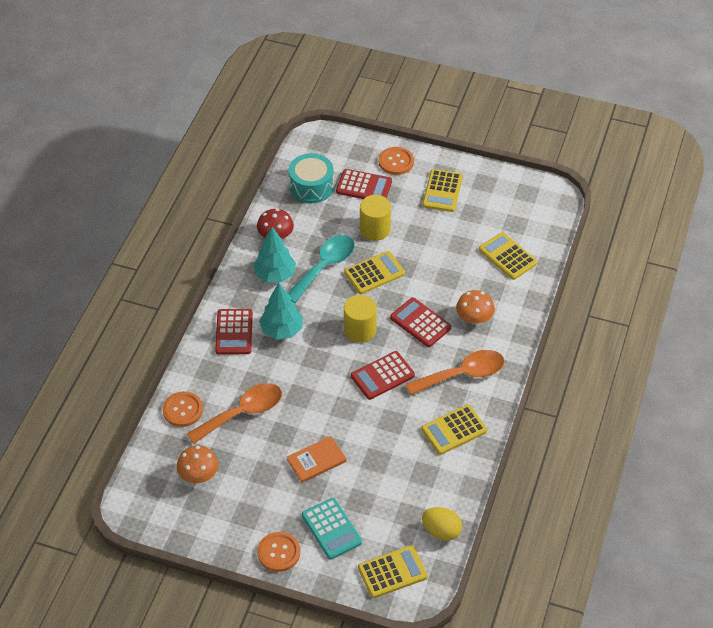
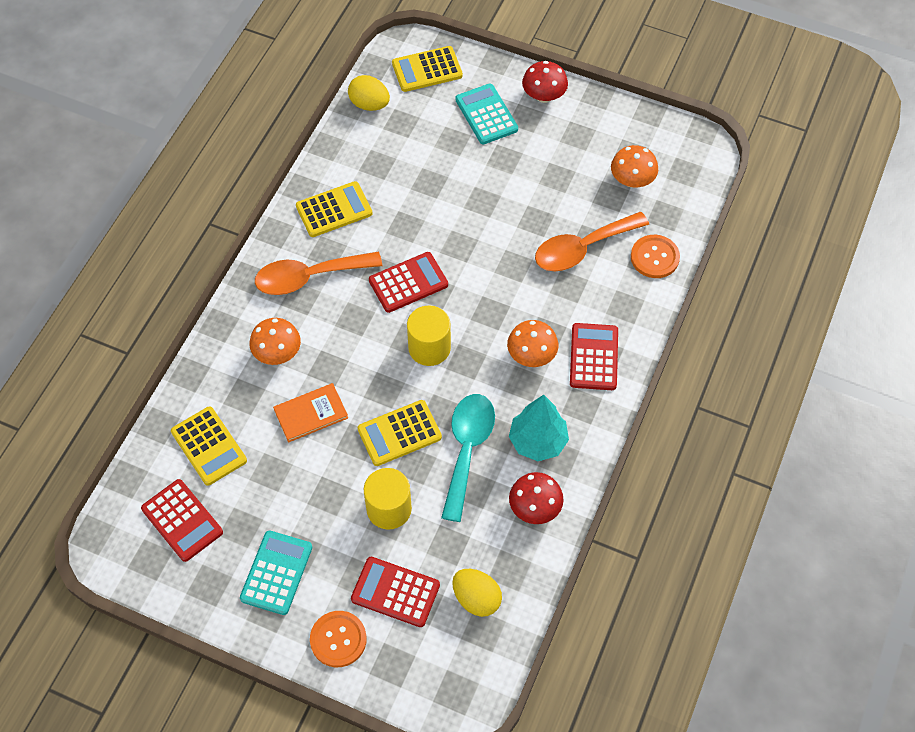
camera: 175 degrees left, 10 degrees up
(278, 552) = (544, 96): orange button -> red mushroom
(281, 330) = (531, 355): turquoise tree -> orange mushroom
(311, 187) = (476, 598): turquoise drum -> yellow egg
(316, 460) = (497, 187): orange book -> orange book (311, 414)
(325, 267) = (467, 449): turquoise spoon -> turquoise spoon turned 150 degrees clockwise
(420, 323) = (349, 352): red calculator -> red calculator (182, 520)
(442, 191) = (276, 573): yellow calculator -> turquoise calculator

